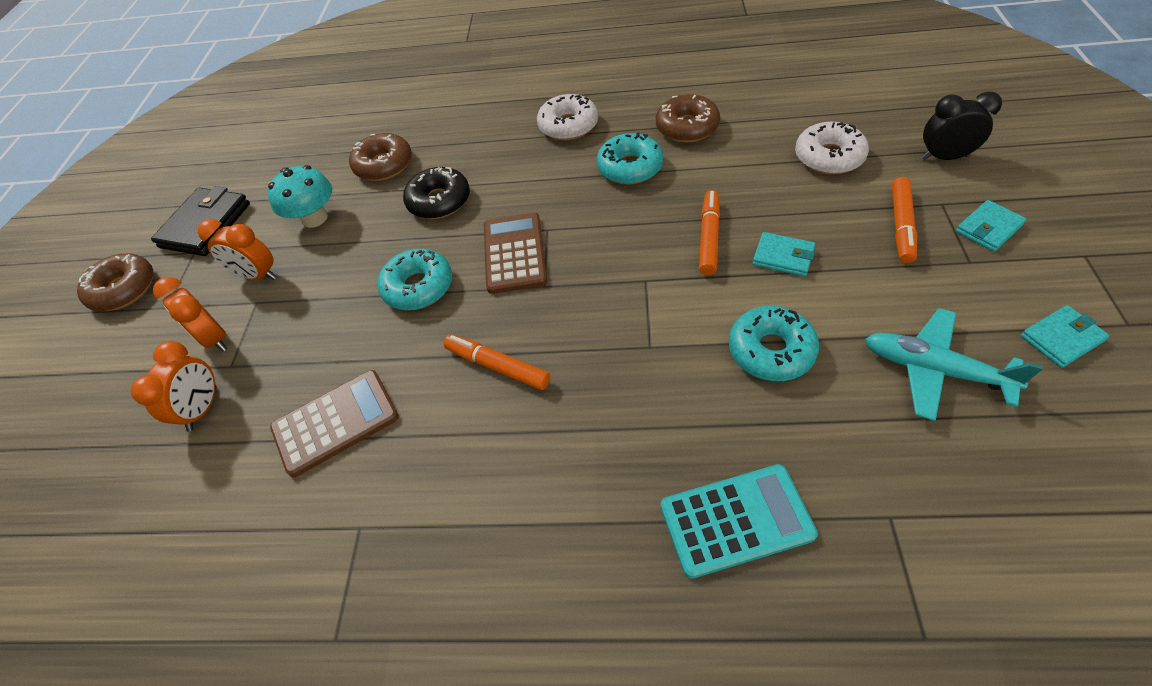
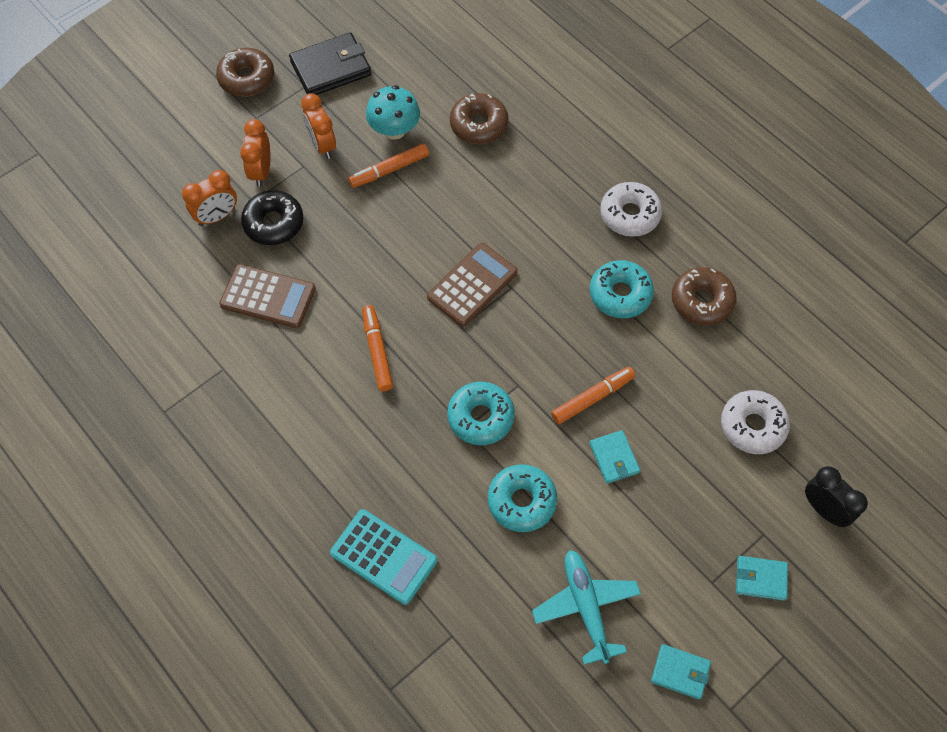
camera: 40 degrees right, 10 degrees up
(418, 287) = (395, 251): turquoise donut -> turquoise donut (480, 417)
(439, 201) = (477, 195): black donut -> black donut (274, 223)
(901, 225) = (714, 518): orange marker -> orange marker (389, 170)

